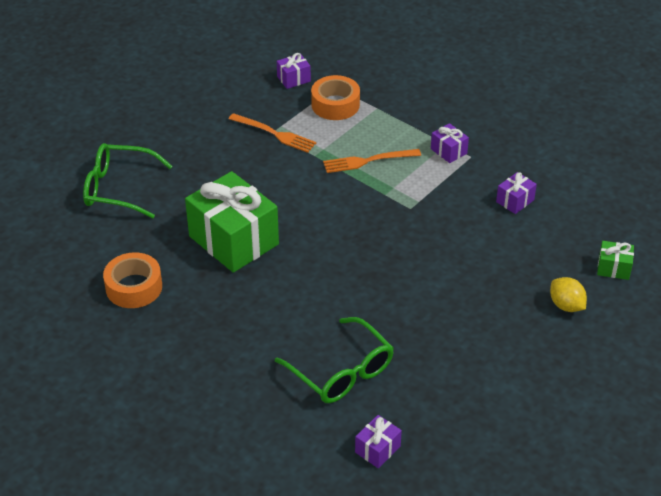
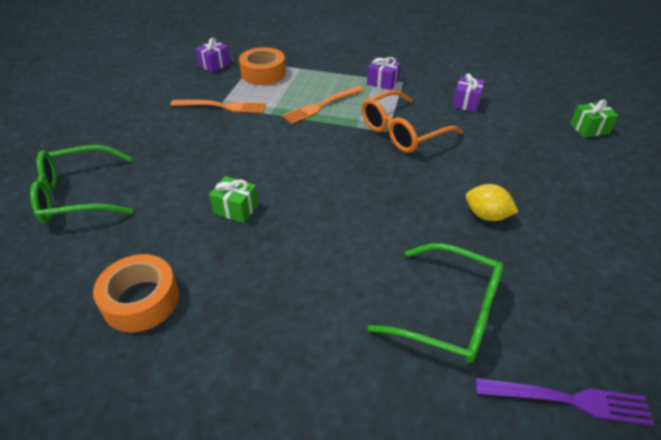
camera: 25 degrees left, 0 degrees up
(233, 240) = (236, 209): green gift -> green gift, size x0.44
(377, 449) = (569, 400): purple gift -> purple fork
(424, 213) = (402, 132): none -> orange glasses
(566, 305) = (587, 169): yellow lemon -> yellow lemon (486, 215)

